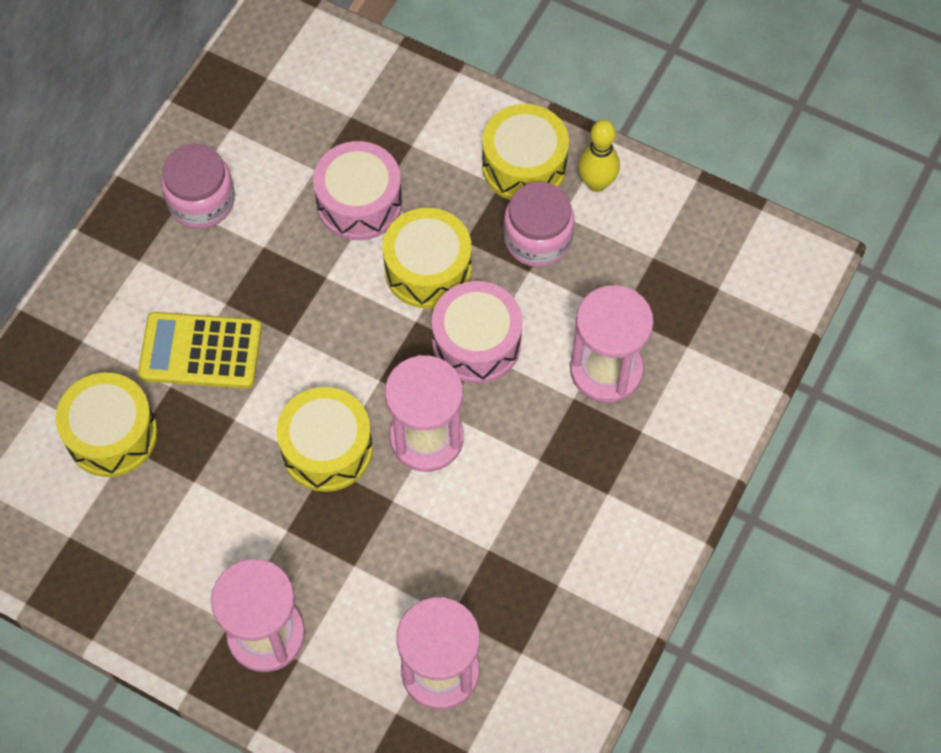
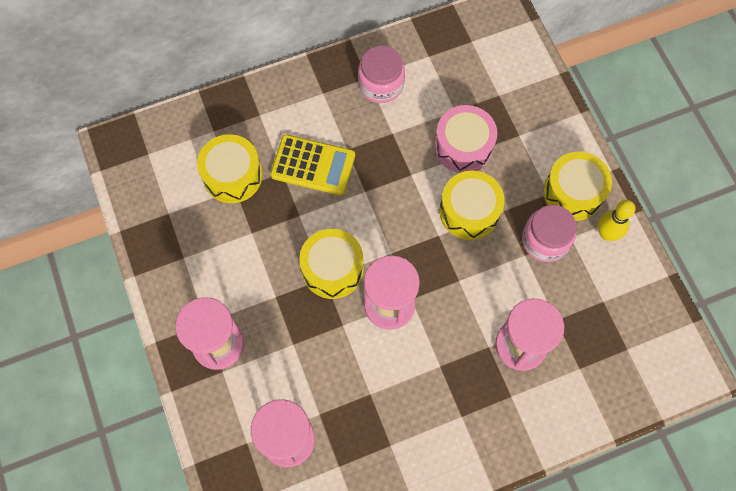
camera: 40 degrees right, 5 degrees up
(200, 351) = (313, 165): yellow calculator -> yellow calculator turned 150 degrees clockwise
(476, 343) = (461, 273): pink drum -> none

